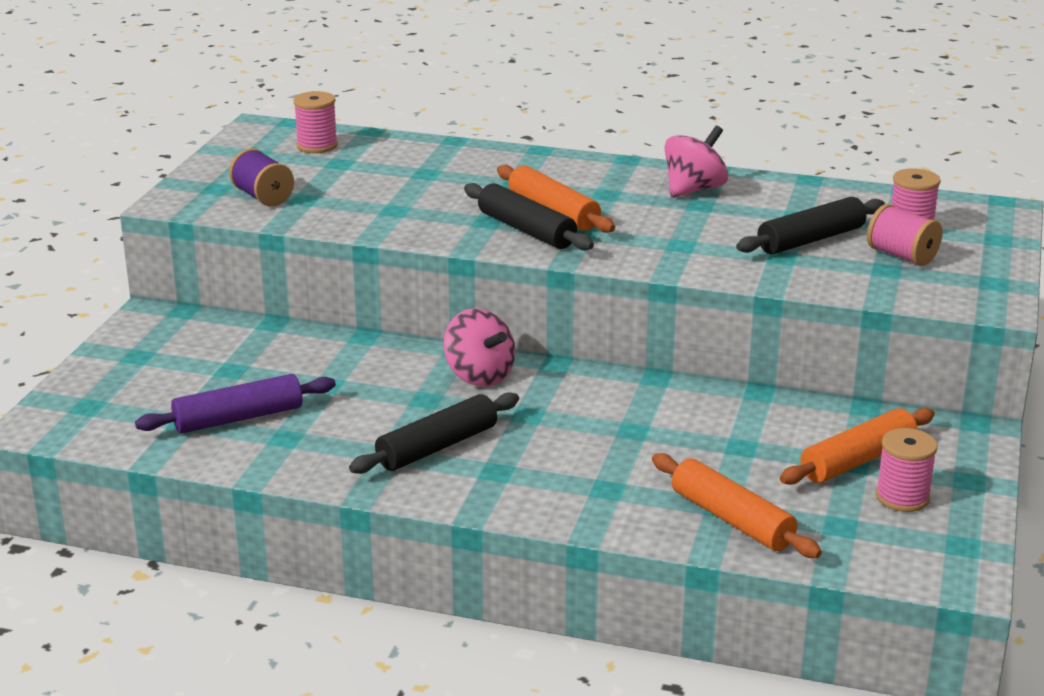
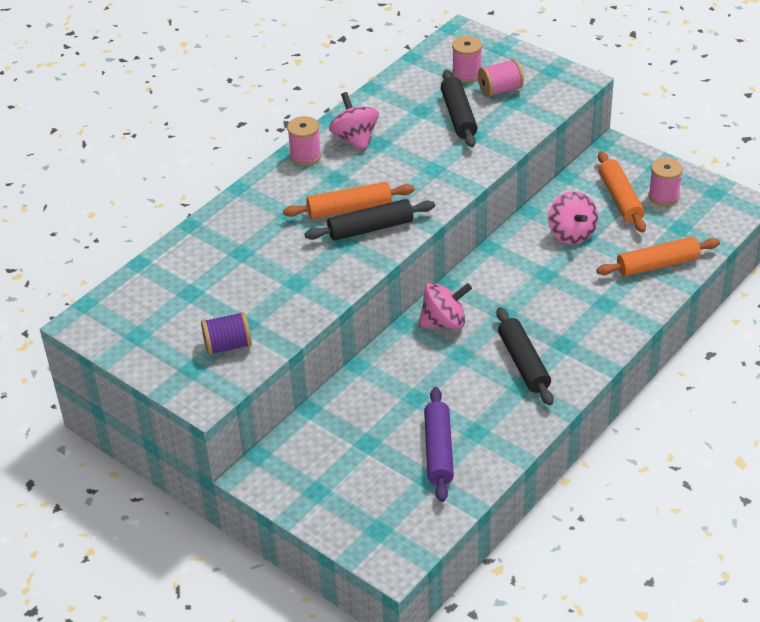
camera: 65 degrees left, 15 degrees up
(317, 145) = (147, 298): pink spool -> pink spool (305, 156)
(738, 434) = (571, 234): none -> pink spinning top

